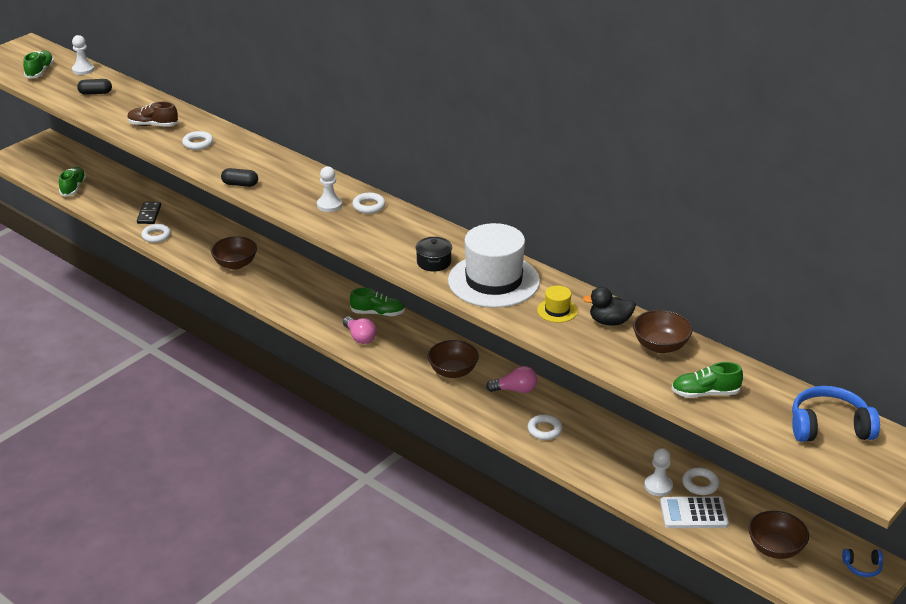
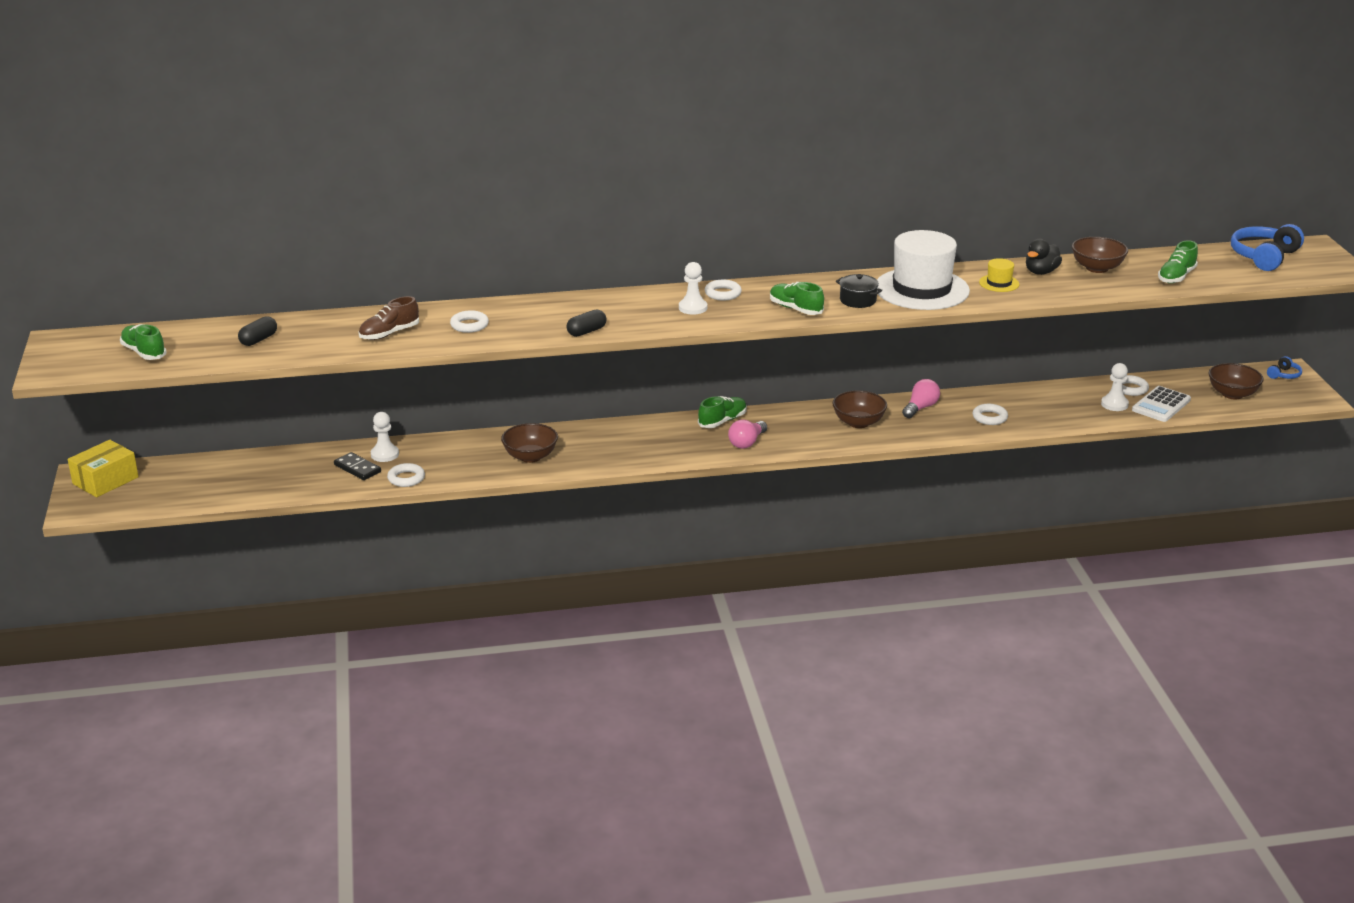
camera: 50 degrees left, 5 degrees down
(46, 149) = (105, 480): none -> yellow box
(73, 188) = (222, 492): green shoe -> green shoe (795, 309)
(83, 70) = (189, 330): white pawn -> white pawn (385, 454)
(360, 337) = (747, 442): pink light bulb -> pink light bulb turned 120 degrees clockwise

